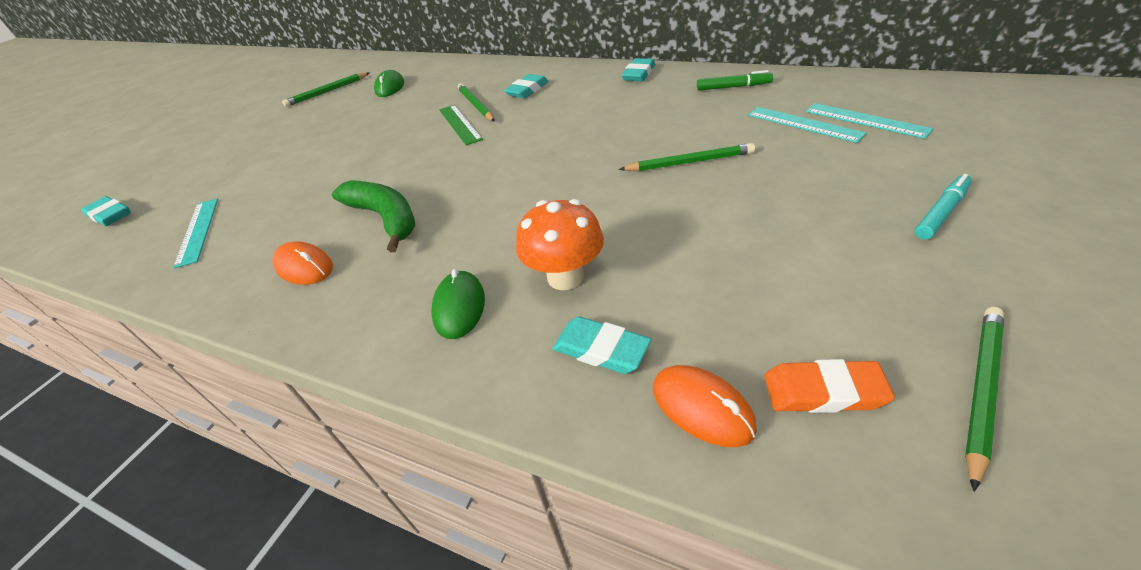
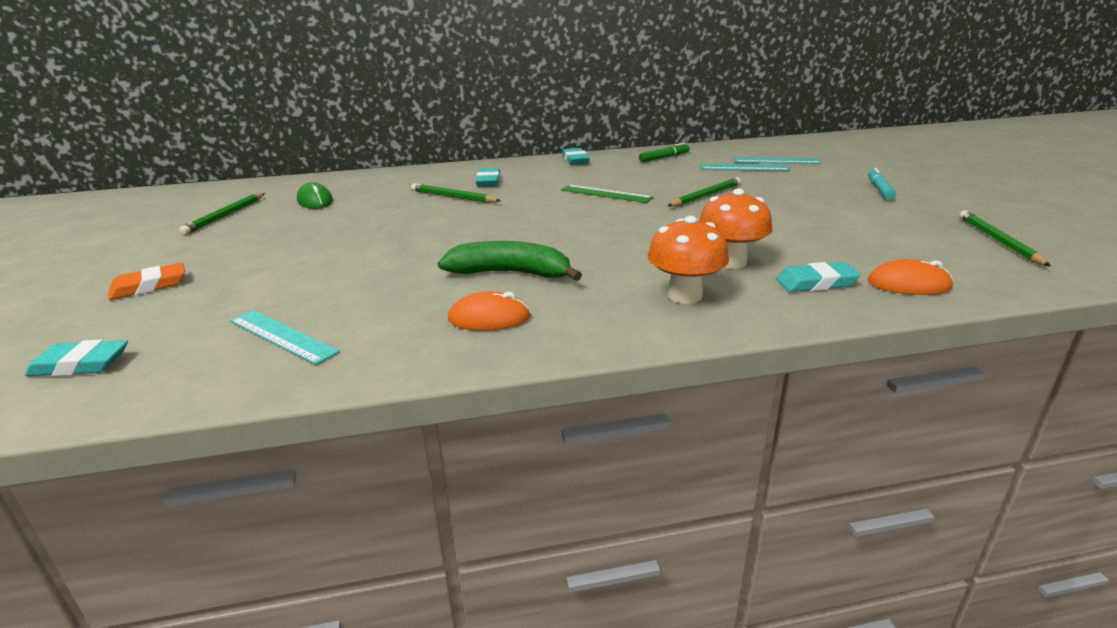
camera: 40 degrees left, 15 degrees down
(459, 124) = (461, 210): green ruler -> green ruler (605, 194)
(459, 307) = (684, 295): green mouse -> orange mushroom
(823, 391) = (946, 261): orange eraser -> orange eraser (149, 286)

